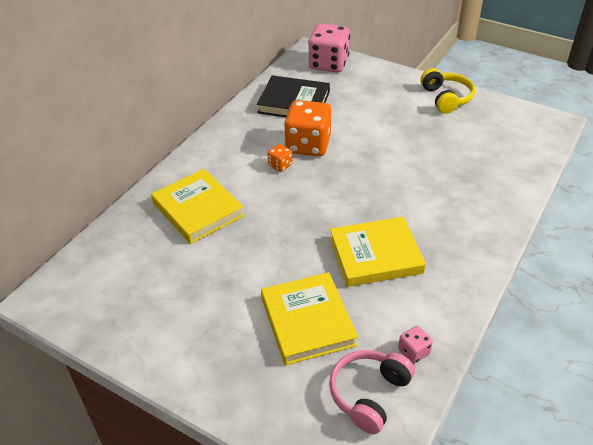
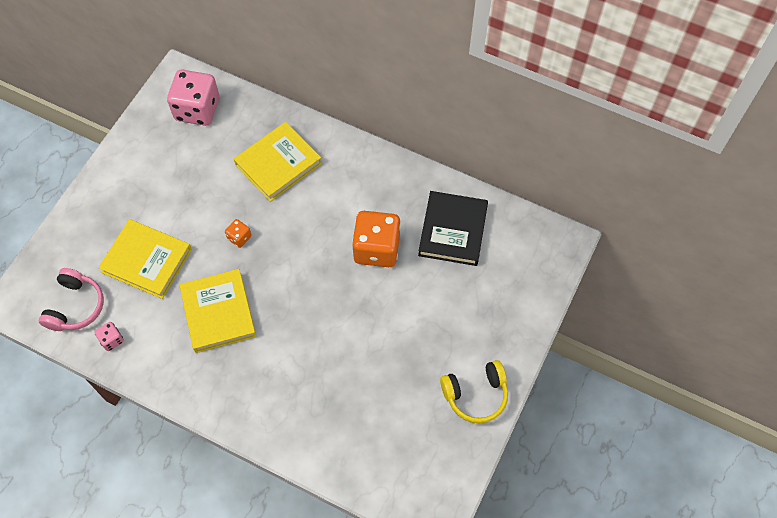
camera: 85 degrees right, 20 degrees up
(280, 165) = (343, 225): orange dice -> orange dice (239, 238)
(308, 321) = (147, 261): yellow book -> yellow book turned 45 degrees clockwise
(328, 64) = (536, 263): pink dice -> pink dice (197, 109)
(369, 394) = (76, 306): pink headphones -> pink headphones turned 75 degrees clockwise

